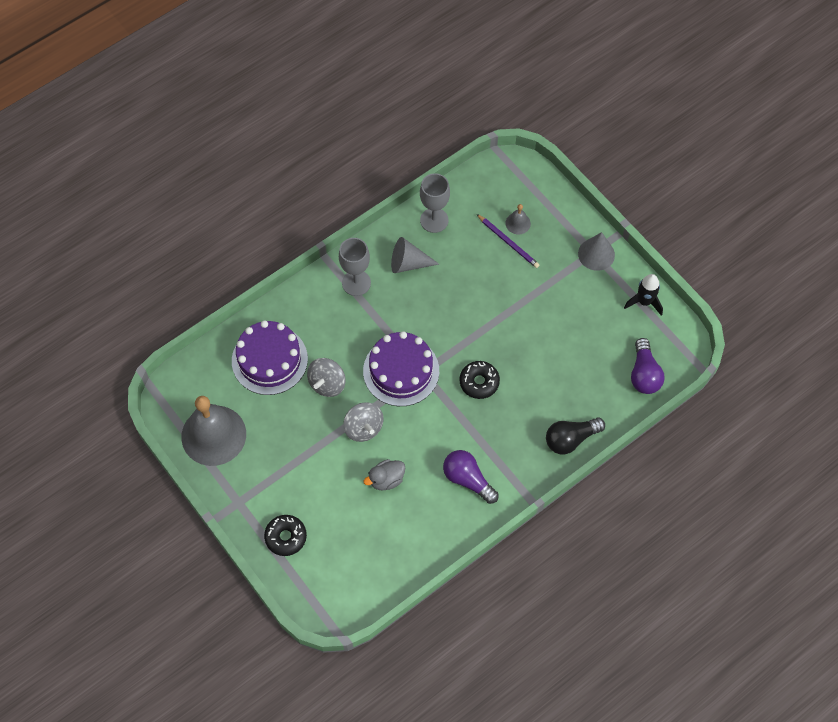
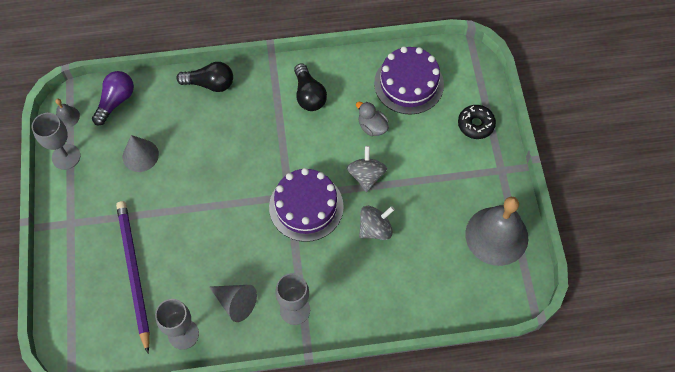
camera: 150 degrees left, 0 degrees up
(269, 360) = (414, 278): purple cake -> purple cake (409, 84)
(386, 479) = (372, 127): grey duck -> grey duck turned 135 degrees counterclockwise
(467, 479) = (309, 95): purple light bulb -> black light bulb
(479, 382) = (248, 163): black donut -> none
(508, 242) = (134, 273): purple pencil -> purple pencil, size x1.83
(518, 223) = (111, 287): grey bell -> grey bell (67, 117)
(596, 254) = (69, 219): grey cone -> grey cone (140, 155)
(644, 302) = (66, 156): black rocket -> grey goblet

